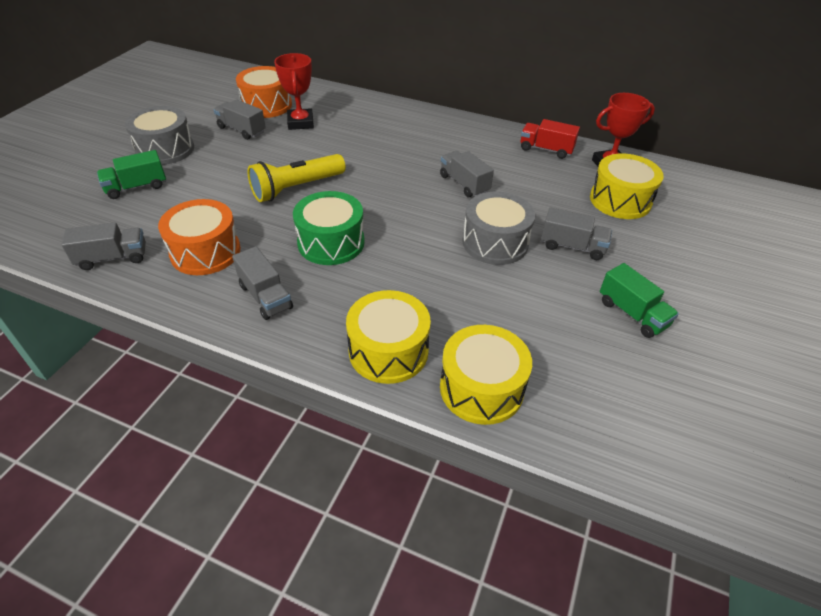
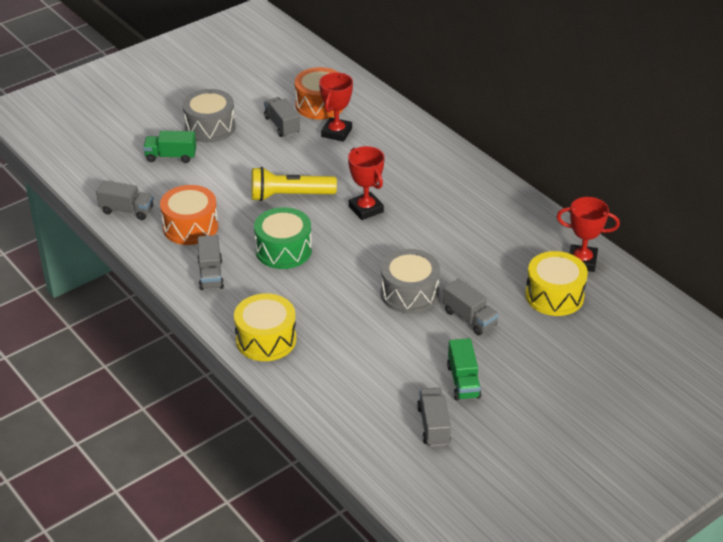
camera: 30 degrees right, 5 degrees down
(383, 178) = (366, 209): none -> red trophy
(464, 184) = (430, 236): grey truck -> grey truck (433, 426)
(481, 388) = (308, 384): yellow drum -> none
(546, 149) = (537, 227): red truck -> none

